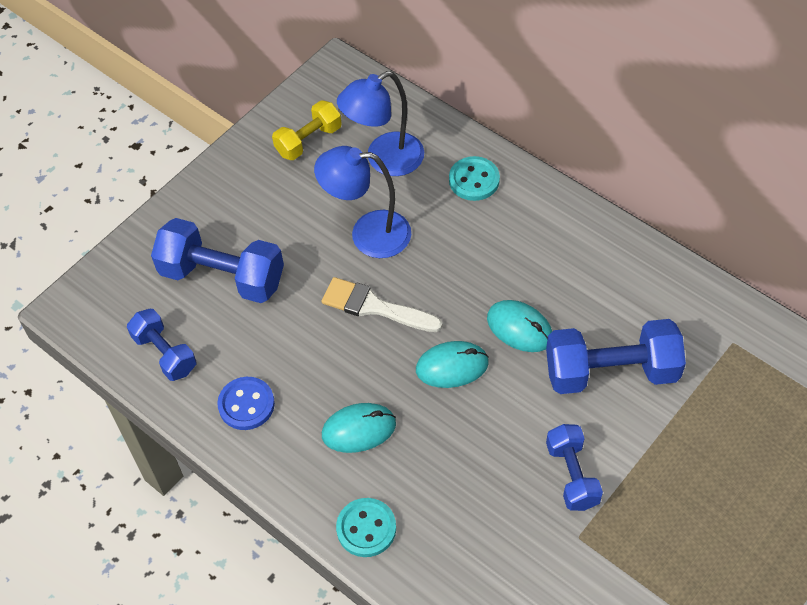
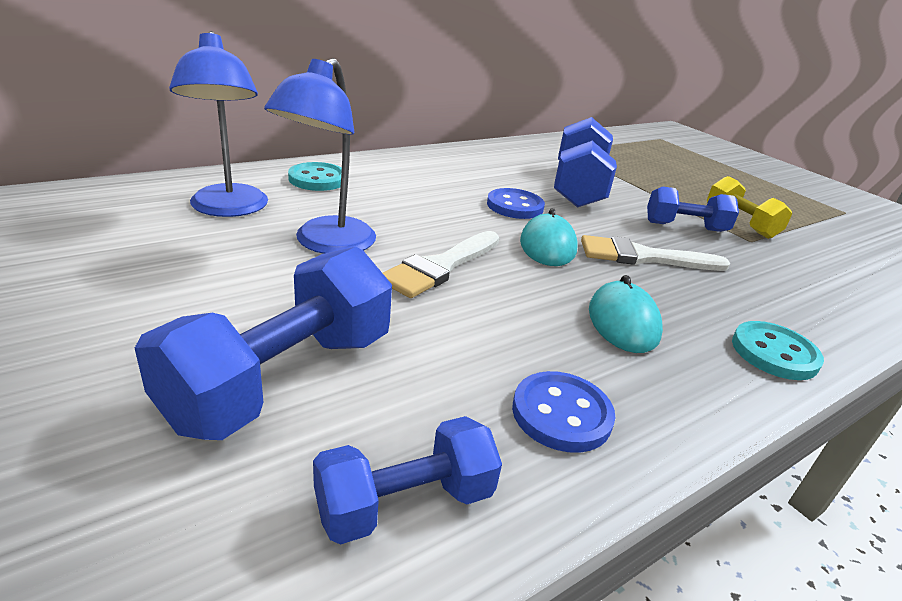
camera: 80 degrees left, 25 degrees down
(308, 141) = (122, 242): yellow dumbbell -> yellow dumbbell (740, 223)
(476, 439) = (643, 257): none -> white brush
(519, 328) = (515, 206): turquoise mouse -> blue button

